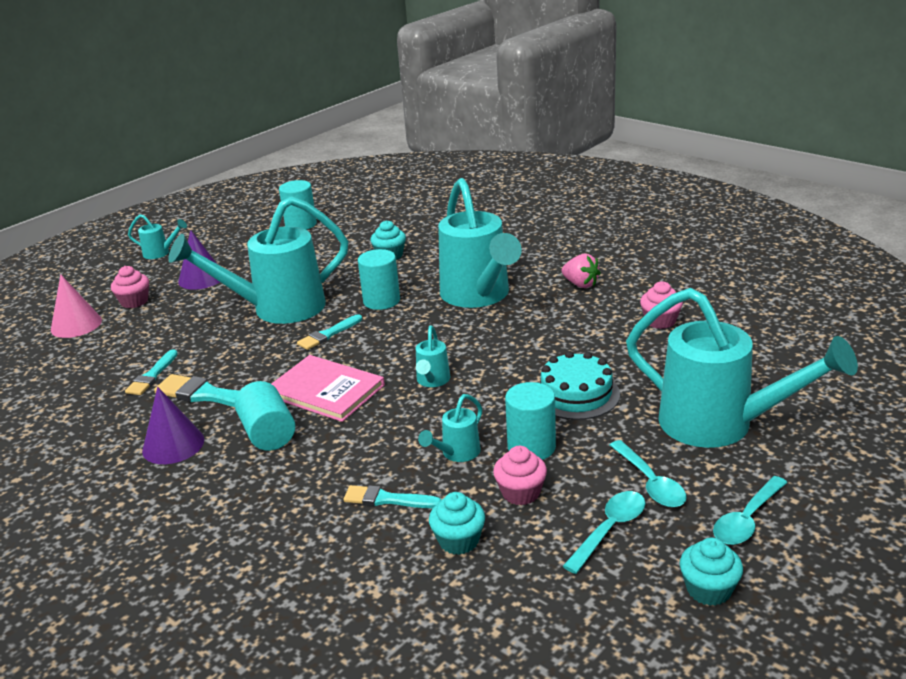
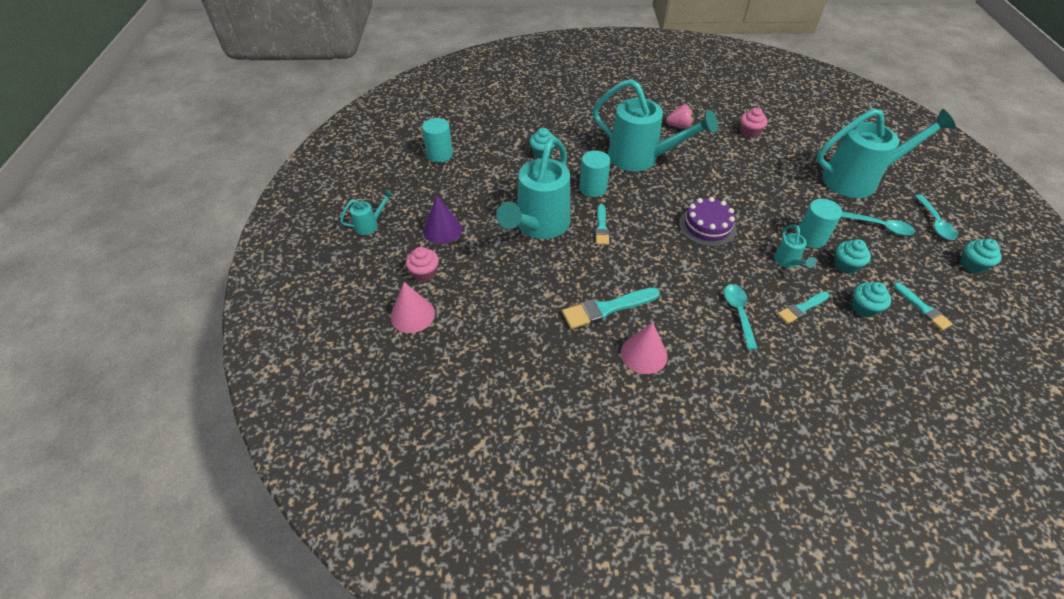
camera: 45 degrees left, 20 degrees up
(152, 376) = (543, 318): turquoise brush -> turquoise brush (922, 308)
(173, 445) = (644, 354): purple cone -> pink cone
(268, 433) = (682, 311): turquoise cylinder -> none
(326, 390) = (665, 265): pink book -> none
(432, 381) = (707, 226): turquoise watering can -> purple cake
(520, 493) = (845, 265): pink cupcake -> turquoise cupcake
(576, 394) = (781, 196): turquoise cake -> none
(609, 529) = (903, 260): turquoise spoon -> turquoise spoon (738, 313)

